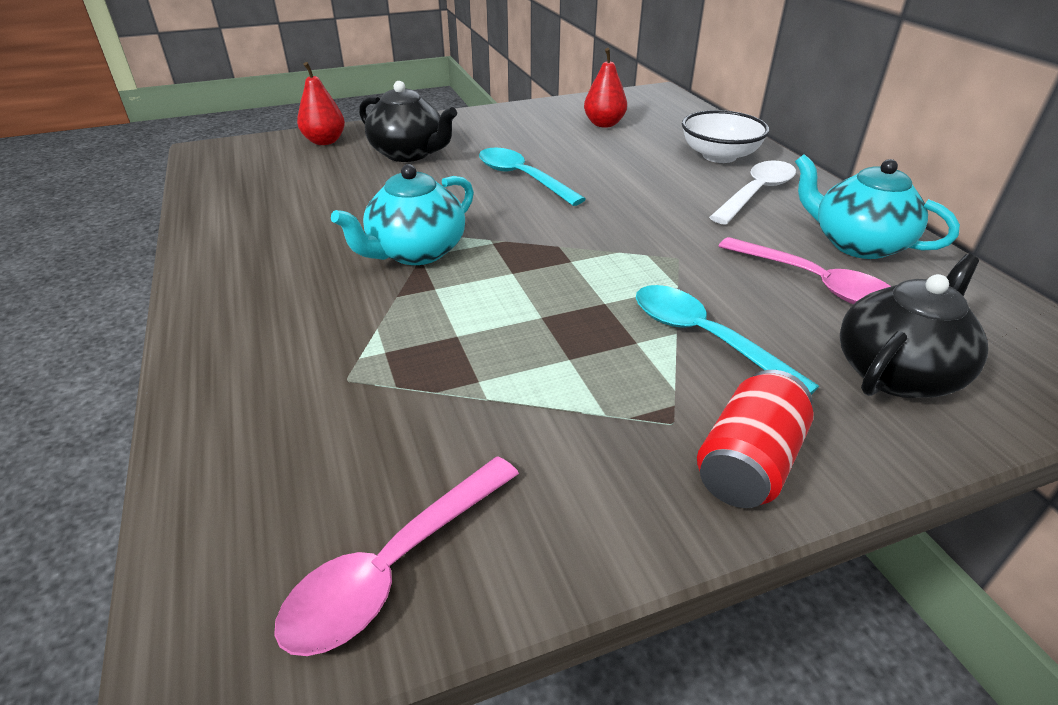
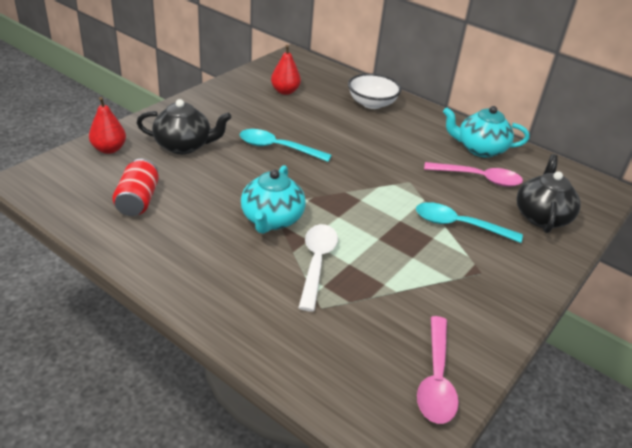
camera: 35 degrees left, 0 degrees up
(748, 463) = (521, 279): red can -> red can (138, 200)
(756, 193) = (411, 127): white spoon -> white spoon (316, 263)

